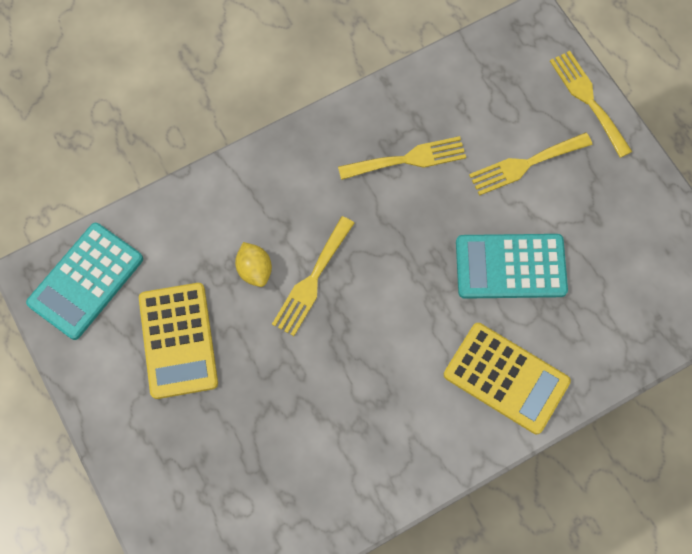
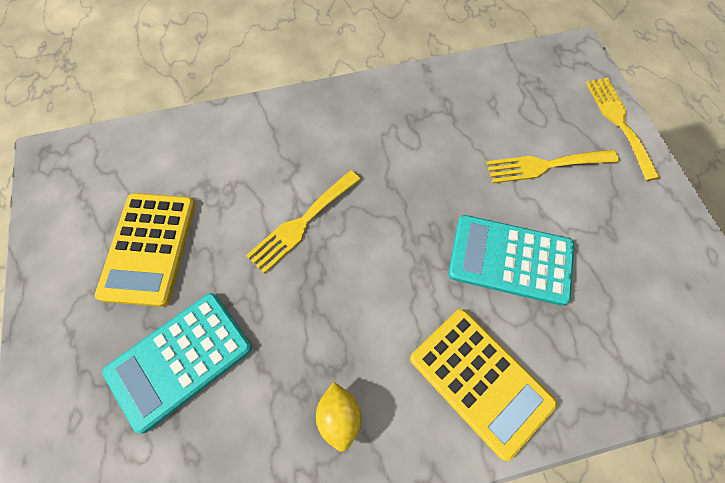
camera: 15 degrees right, 5 degrees down
(86, 281) = (90, 172): turquoise calculator -> turquoise calculator (180, 360)
(255, 270) = (249, 200): yellow lemon -> yellow lemon (339, 417)
(408, 159) = (429, 135): yellow fork -> none

